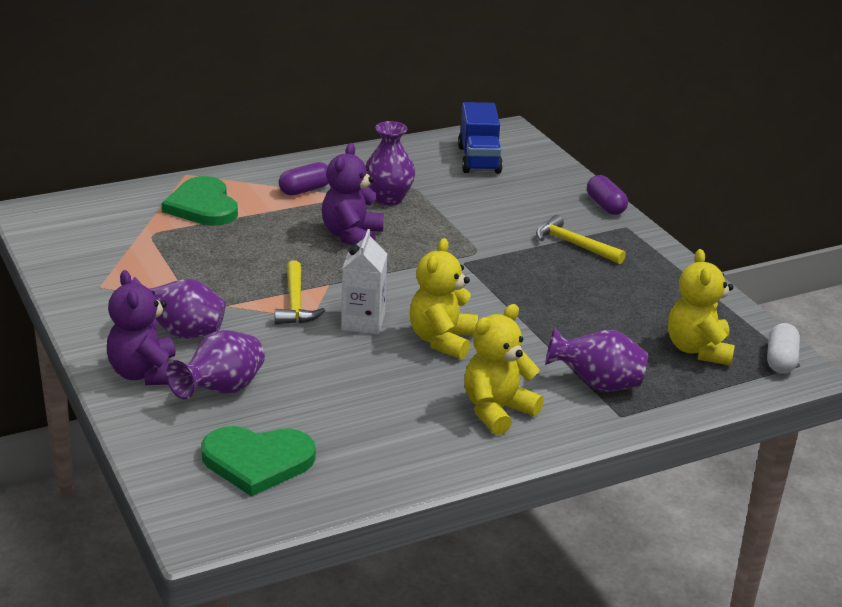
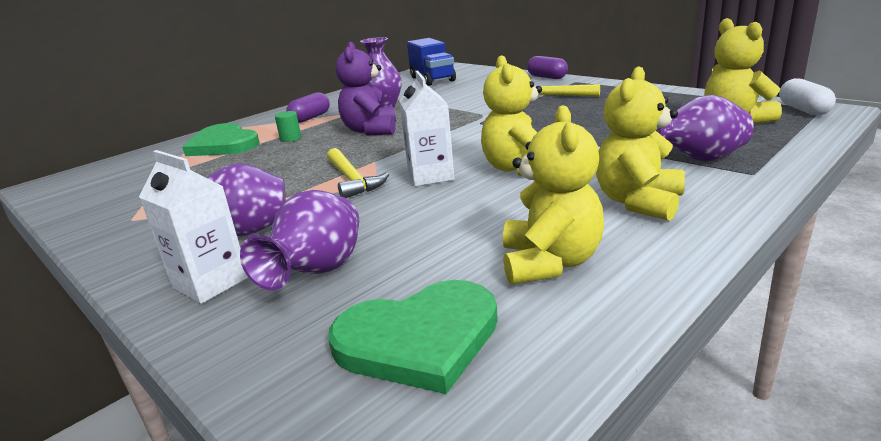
camera: 15 degrees left, 5 degrees down
(146, 374) = (210, 283): purple teddy bear -> white carton
(270, 220) = (290, 138): none -> green cylinder
(380, 438) = (550, 263): none -> yellow teddy bear

